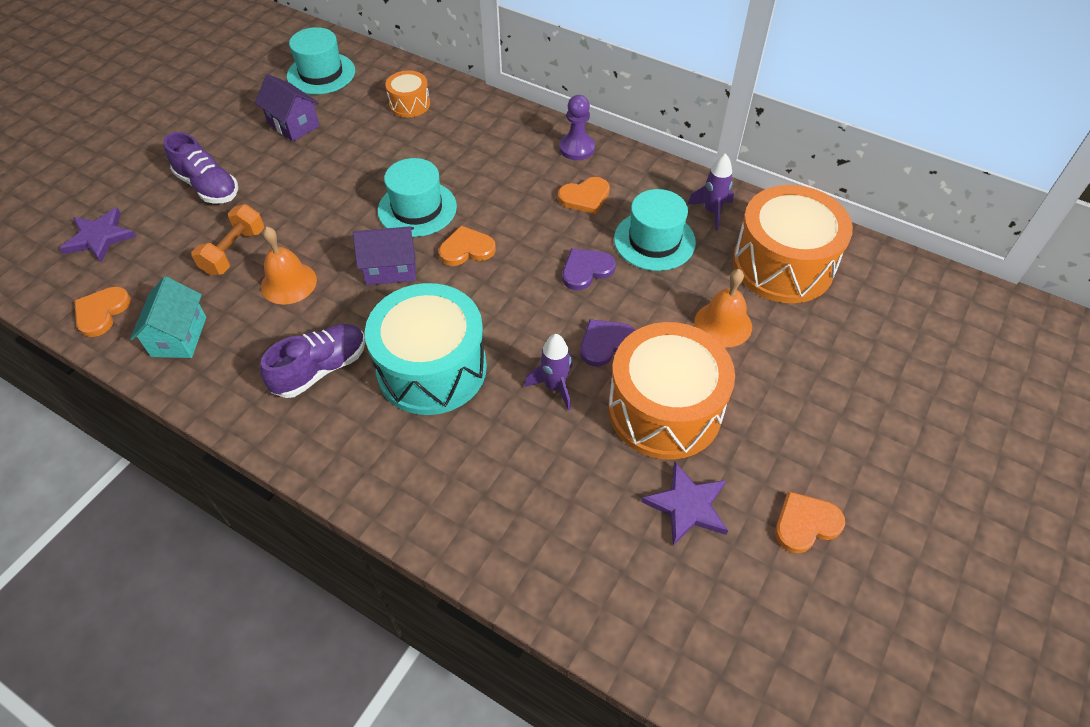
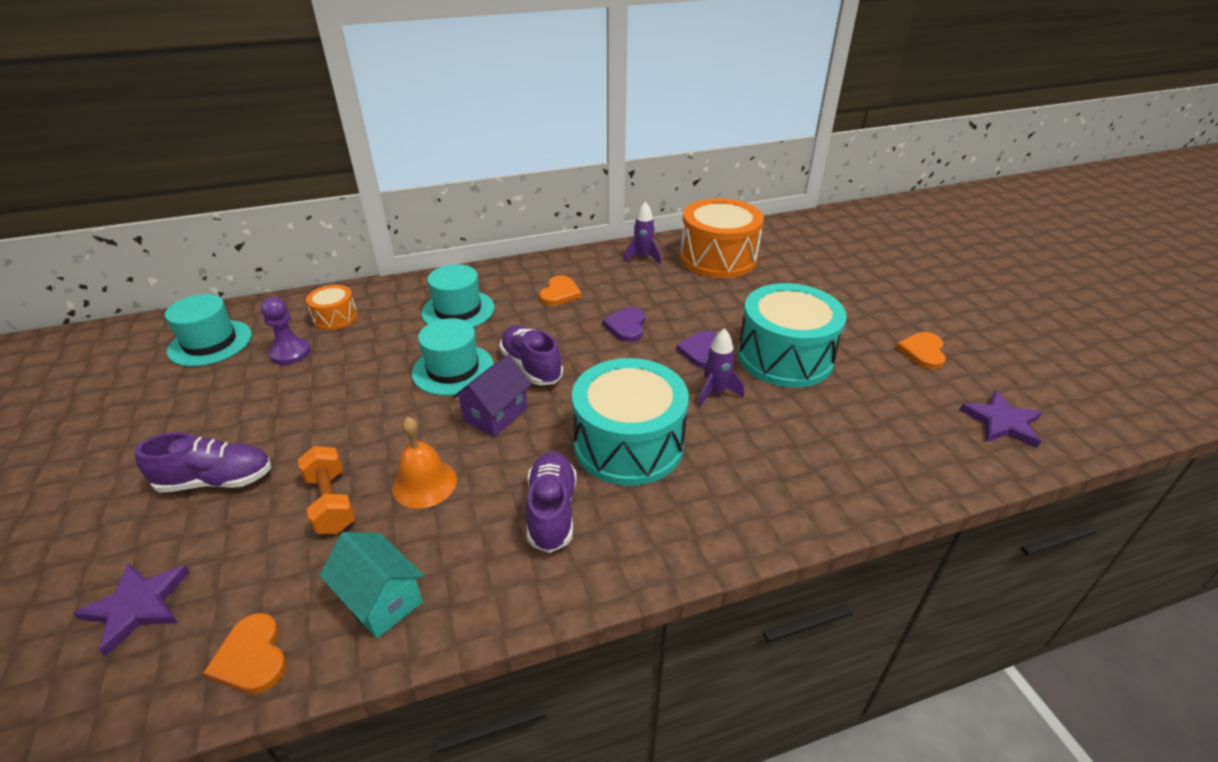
camera: 50 degrees left, 15 degrees down
(293, 124) = (240, 387): purple house -> none
(466, 249) = (531, 366): orange heart -> purple shoe
(577, 148) = (510, 273): purple pawn -> purple pawn (290, 353)
(654, 240) = (637, 288): turquoise hat -> turquoise hat (458, 310)
(664, 409) = (785, 357): orange drum -> turquoise drum
(687, 506) = (872, 388): purple star -> purple star (1002, 422)
(723, 324) = (739, 301): orange bell -> none

